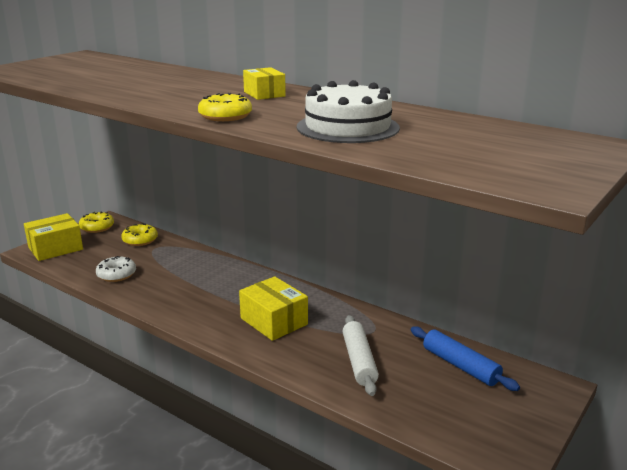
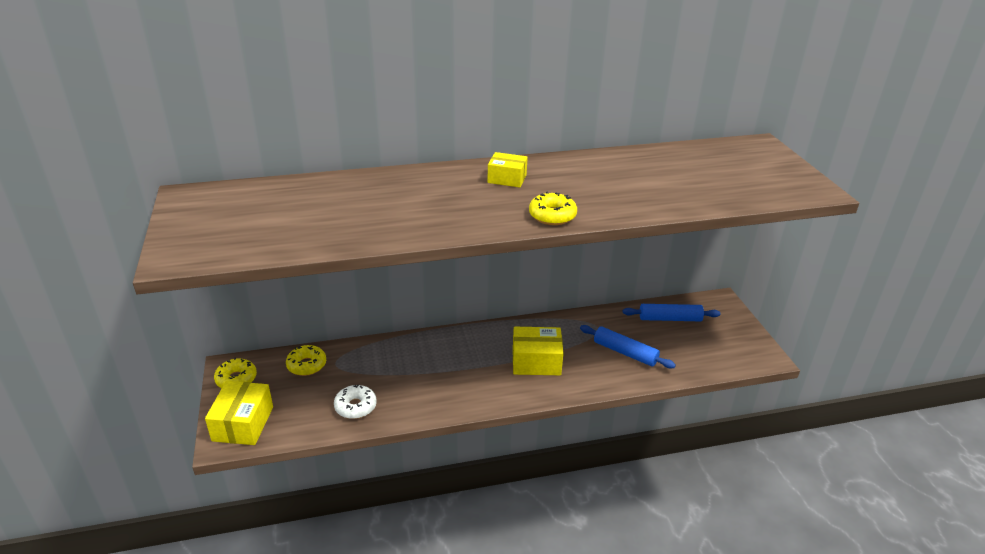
camera: 50 degrees left, 10 degrees up
(347, 127) = (640, 189): white cake -> none
(359, 361) = (625, 352): white rolling pin -> blue rolling pin

